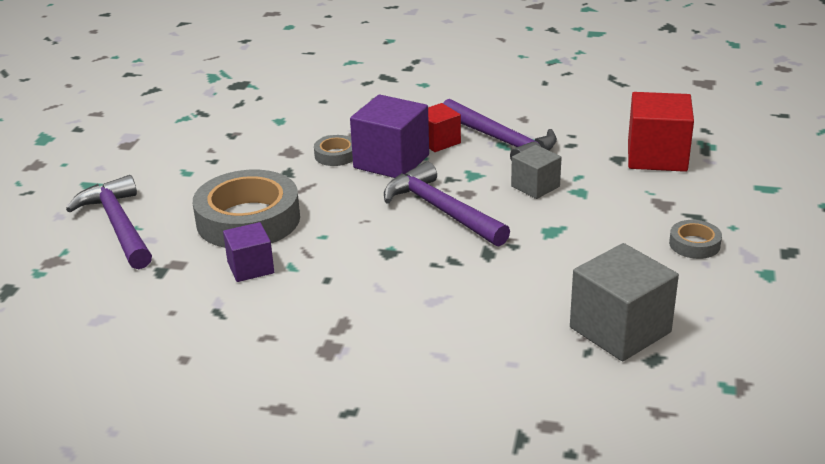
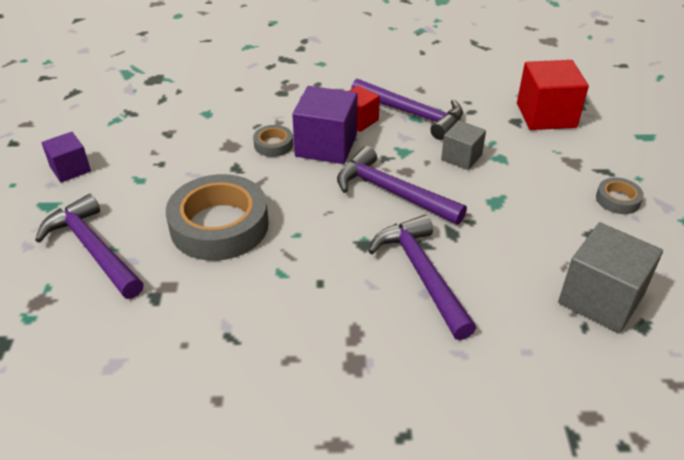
camera: 15 degrees left, 10 degrees up
(250, 267) = (242, 280): purple cube -> purple cube (70, 169)
(436, 285) = (422, 275): none -> purple hammer

